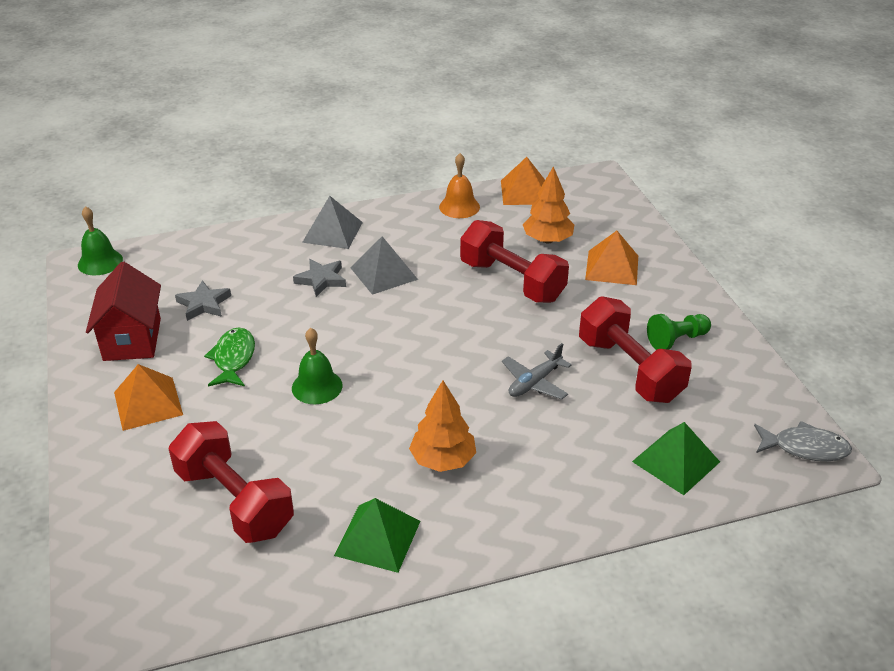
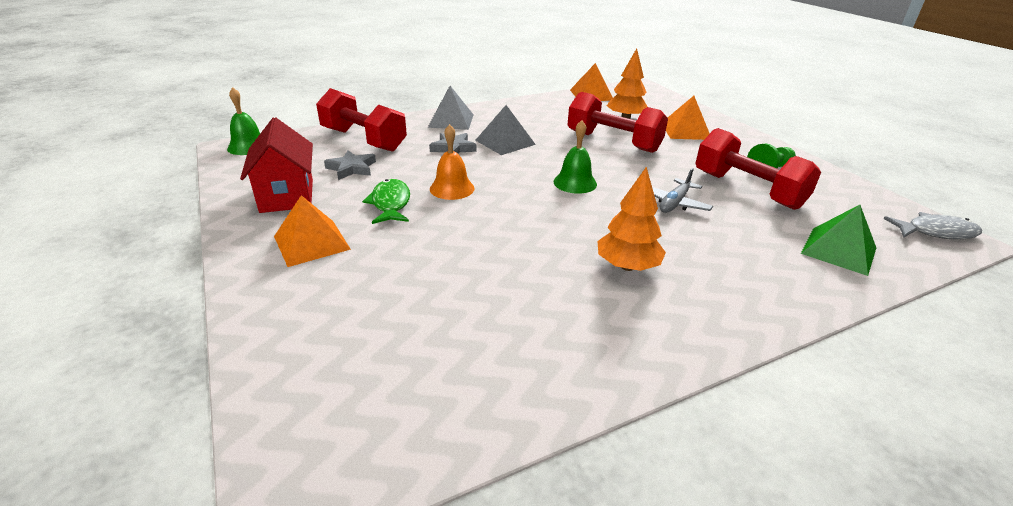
camera: 10 degrees left, 5 degrees down
(234, 501) = (427, 320): red dumbbell -> red dumbbell (363, 140)
(317, 386) = (478, 218): green bell -> green bell (575, 183)
(378, 538) = (598, 341): green pyramid -> none
(459, 207) = (546, 104): orange bell -> orange bell (452, 188)

